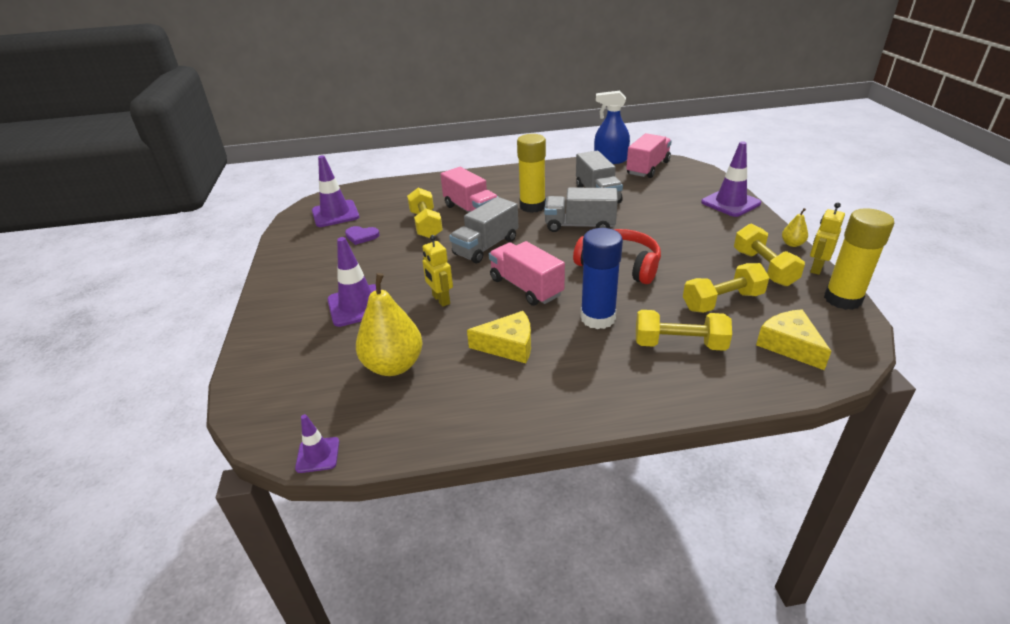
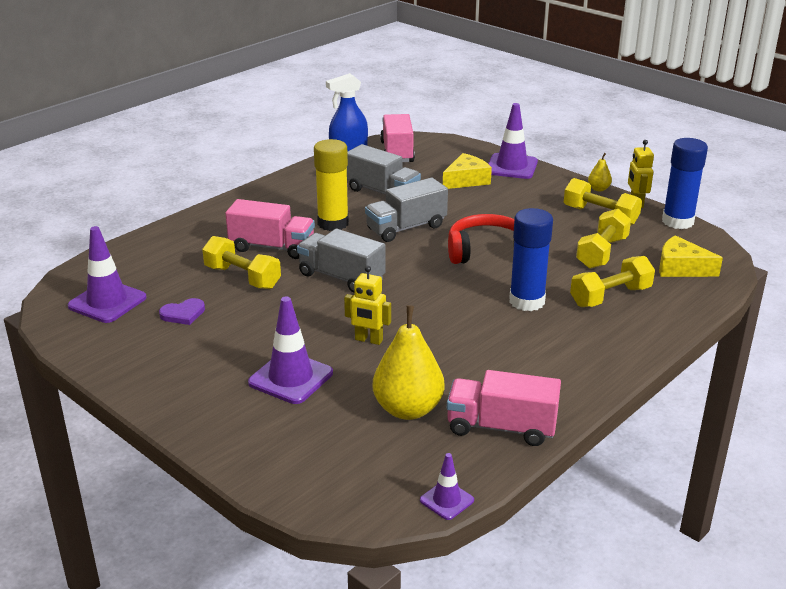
camera: 40 degrees left, 5 degrees down
(486, 246) = (341, 277): grey truck -> grey truck turned 120 degrees clockwise
(508, 346) = (485, 351): yellow cheese -> yellow cheese (466, 180)
(526, 287) = (432, 299): pink truck -> pink truck (501, 427)
(842, 299) = (677, 221): yellow glue stick -> blue glue stick

